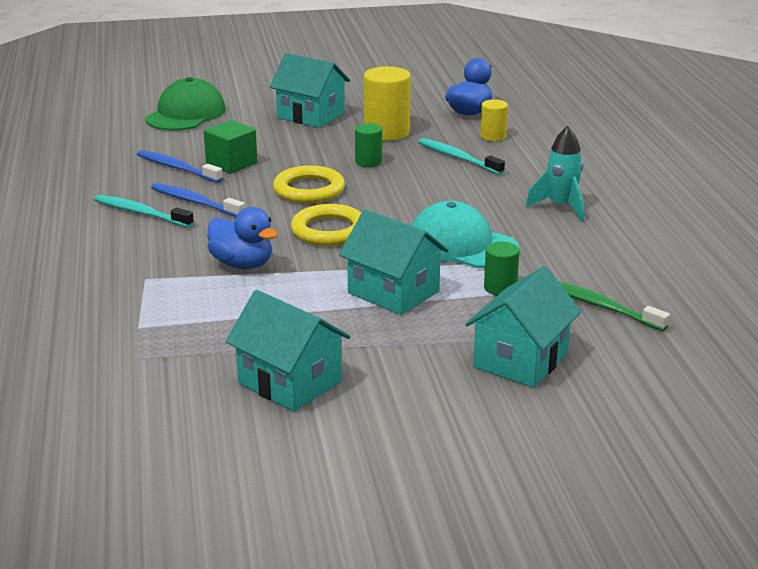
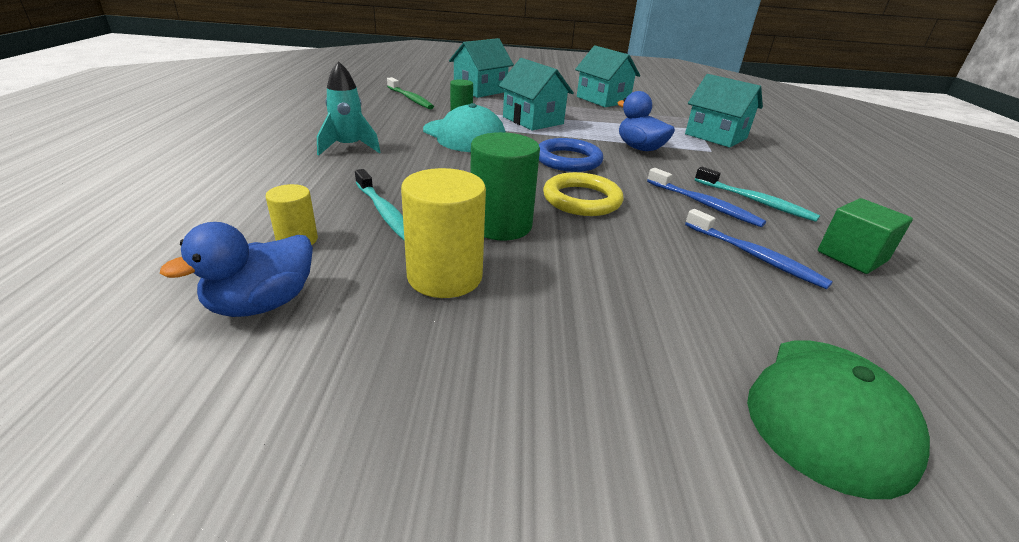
camera: 170 degrees left, 5 degrees up
(231, 163) = (682, 252): green cube -> green cube (852, 256)
(311, 115) = (561, 351): turquoise house -> turquoise house (715, 136)
(329, 231) = (568, 160): yellow ring -> blue ring
(368, 162) = (500, 225): green cylinder -> green cylinder, size x1.78

